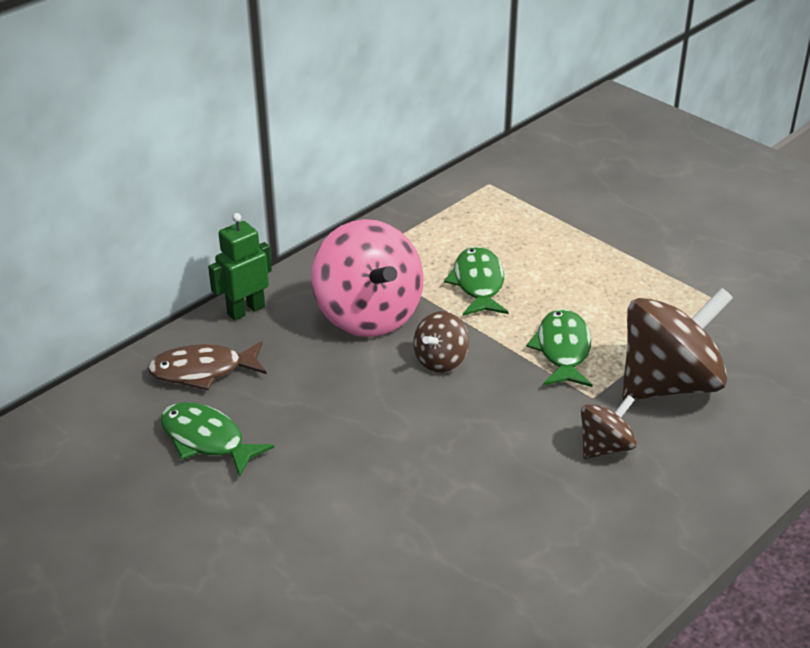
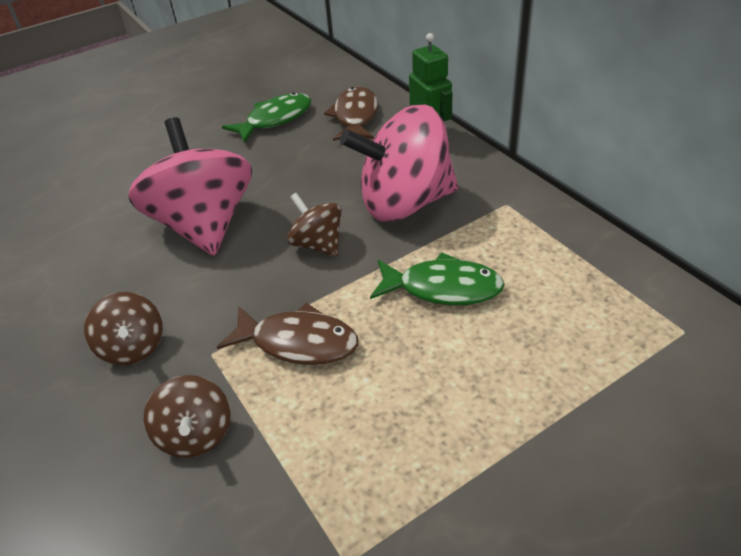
camera: 105 degrees right, 5 degrees up
(428, 448) = (204, 225): none -> pink spinning top
(563, 350) = (298, 342): green fish -> brown fish
(669, 384) = (196, 434): brown spinning top -> brown spinning top, size x0.50

